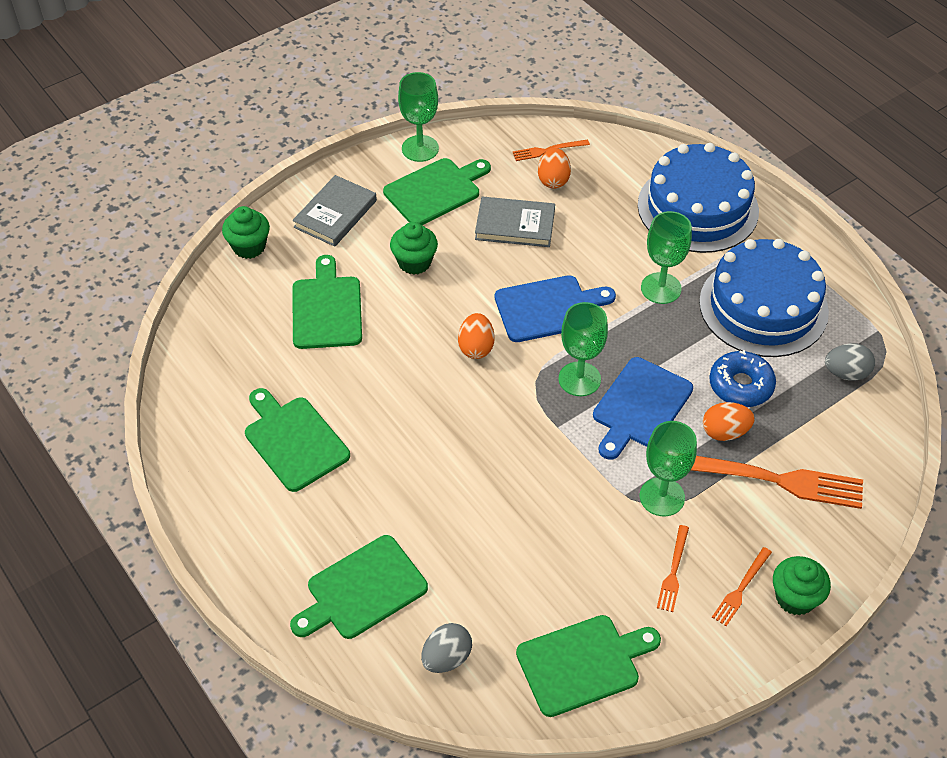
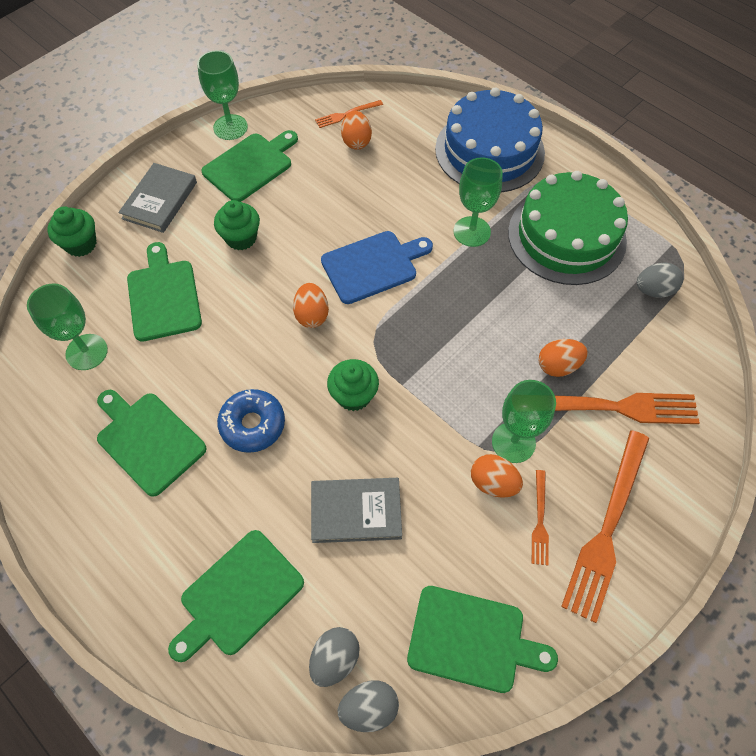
camera: 10 degrees left, 10 degrees up
(472, 703) = (369, 707): none -> grey egg
(515, 225) = (328, 189): grey book -> grey book (356, 511)
(579, 379) = (414, 332): green goblet -> green goblet (86, 352)
(583, 664) = (472, 640): green cutting board -> green cutting board turned 45 degrees clockwise
(633, 530) = (493, 483): none -> orange egg
(640, 406) = (475, 351): blue cutting board -> none
(740, 385) = (562, 316): blue donut -> blue donut (253, 424)
(741, 588) = (607, 528): orange fork -> orange fork, size x2.10
(763, 306) = (566, 236): blue cake -> green cake
(795, 598) = (659, 529): green cupcake -> green cupcake (353, 395)

